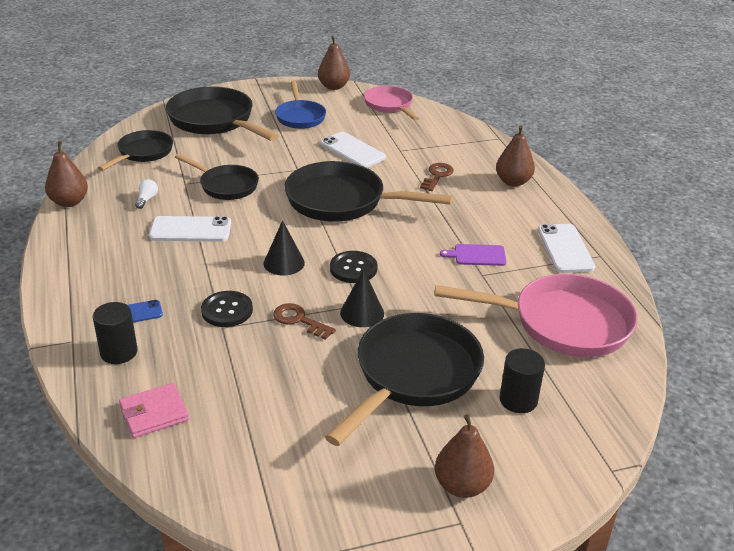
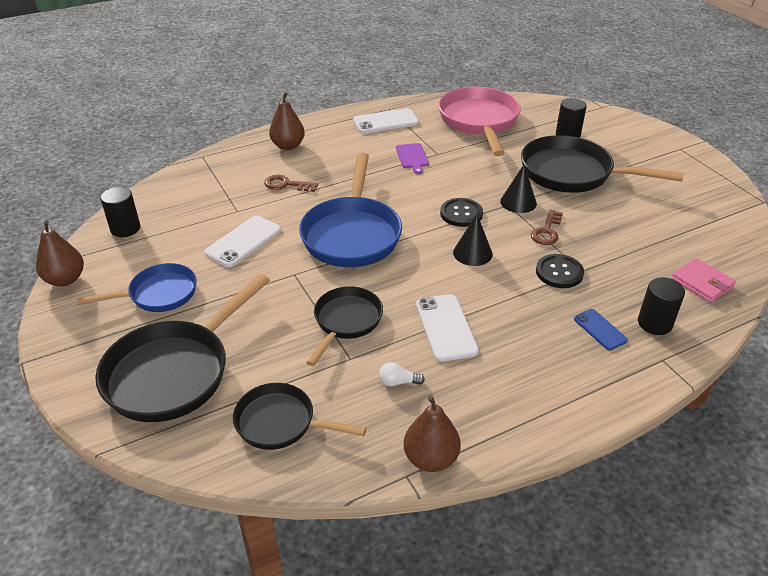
camera: 100 degrees left, 5 degrees up
(342, 201) = (352, 234): black pan -> blue pan
(390, 105) = (125, 228): pink pan -> black cylinder
(462, 486) = (654, 149): brown pear -> none

